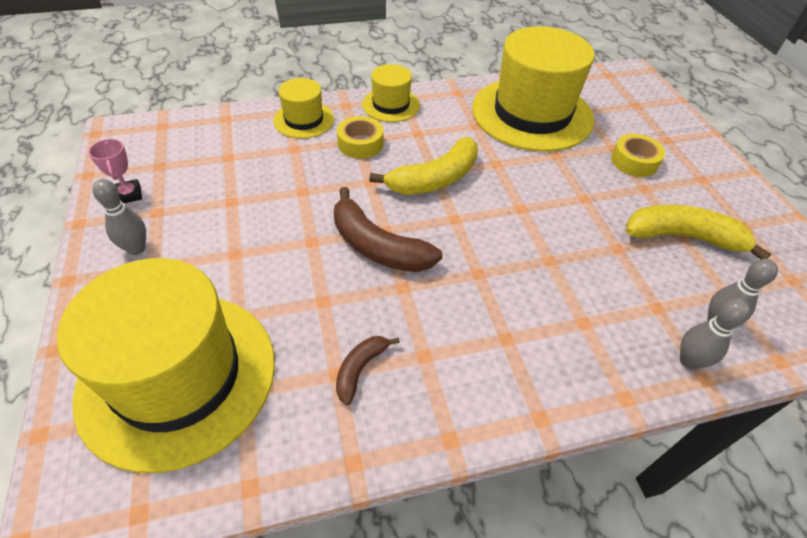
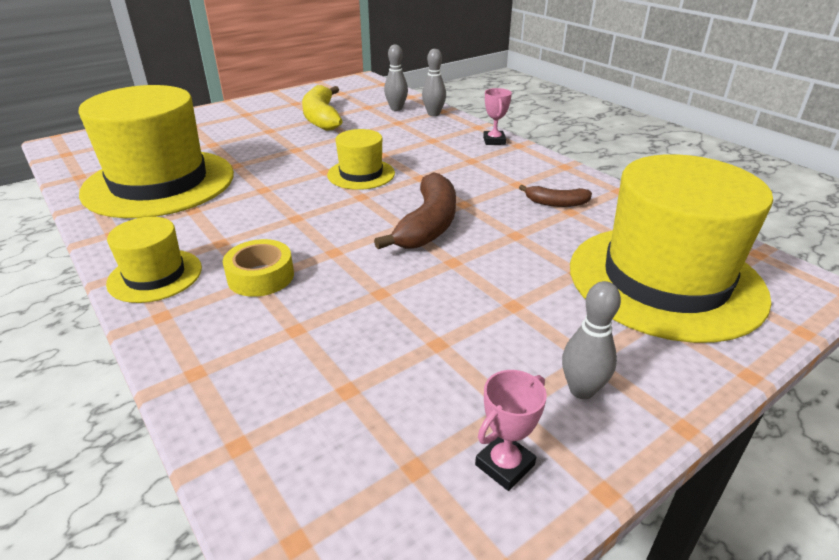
camera: 110 degrees left, 15 degrees down
(304, 120) = (216, 344): yellow hat -> yellow hat (361, 174)
(435, 179) = (307, 215): yellow banana -> none
(563, 393) = (494, 141): none -> pink trophy
(634, 161) = (232, 135): yellow tape -> none

